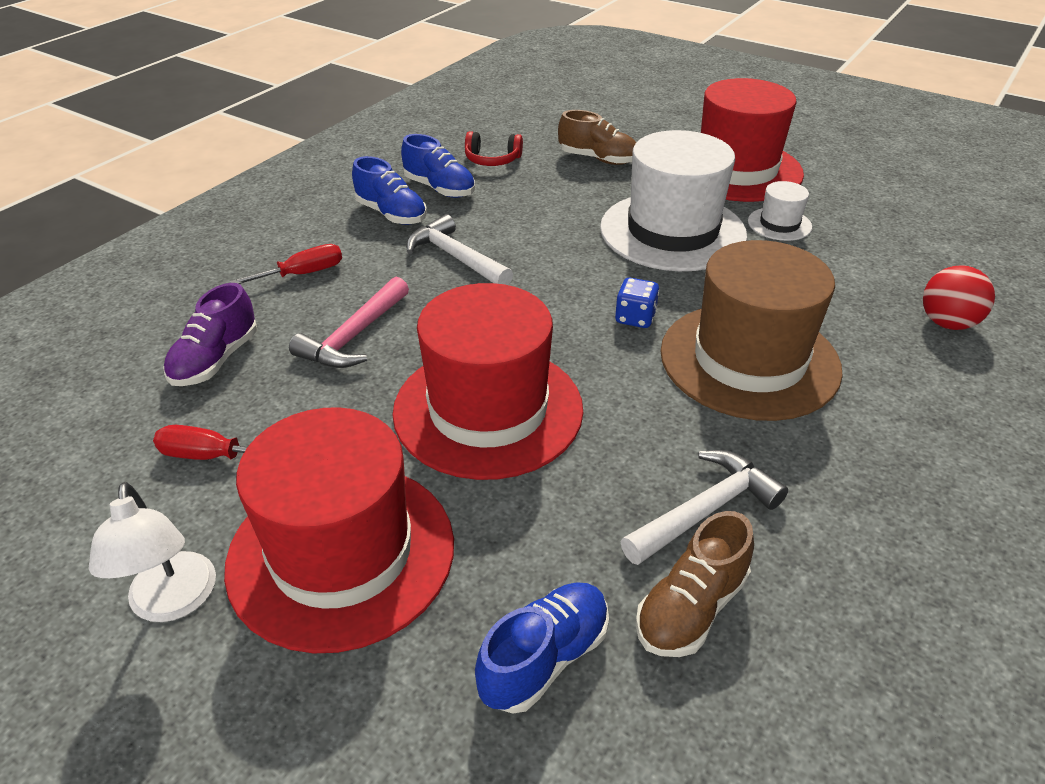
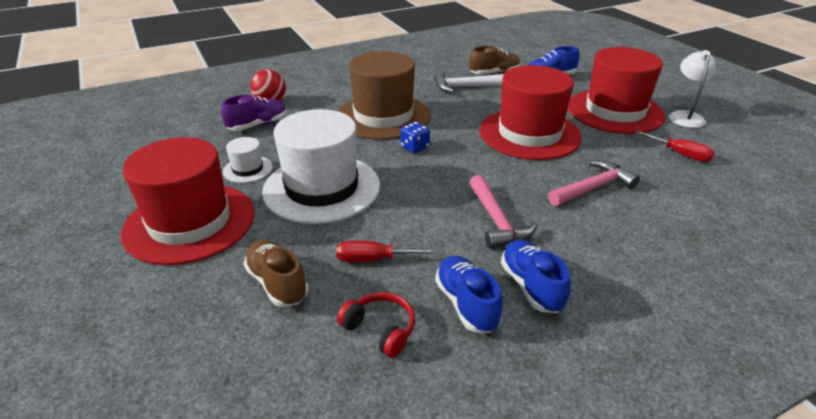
camera: 150 degrees left, 5 degrees down
(216, 360) = (690, 200): purple shoe -> purple shoe (258, 125)
(303, 274) = (627, 247): red screwdriver -> red screwdriver (373, 259)
(456, 257) = (496, 220): white hammer -> pink hammer

